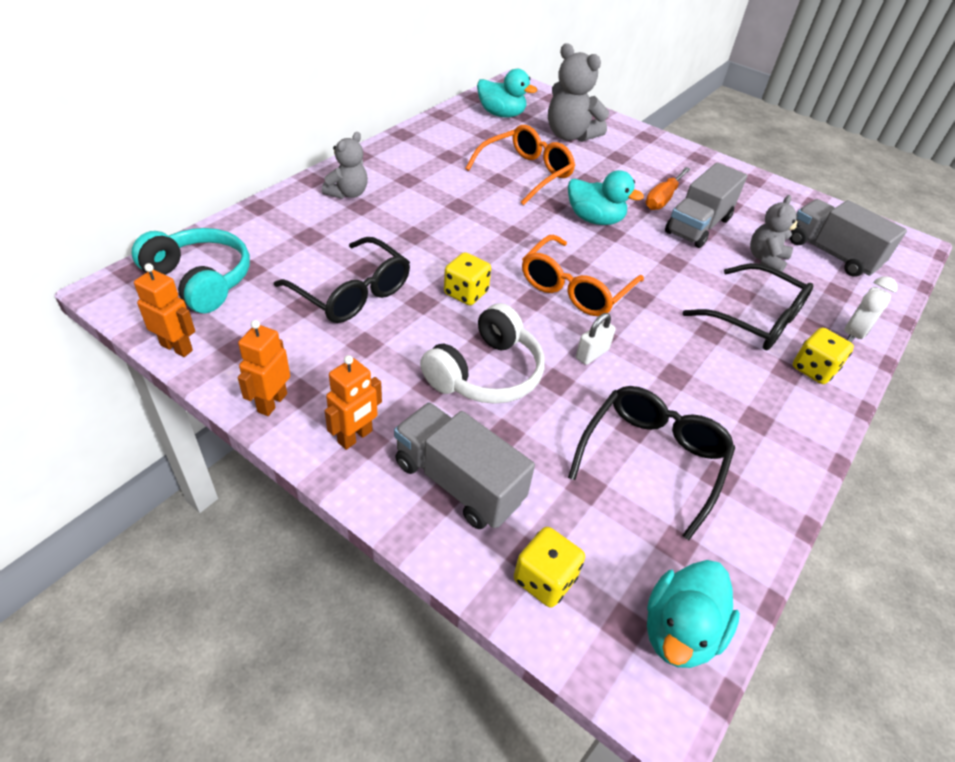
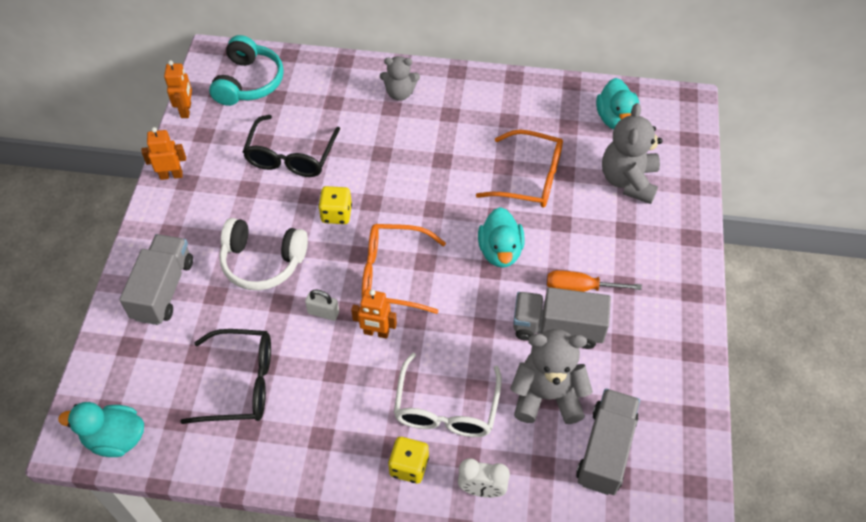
camera: 65 degrees right, 10 degrees up
(355, 437) = (168, 226): orange robot -> orange robot (376, 332)
(544, 579) = (117, 360): yellow dice -> none
(755, 319) = (446, 409): black glasses -> white glasses
(766, 259) = (547, 396): grey teddy bear -> grey teddy bear, size x1.60

